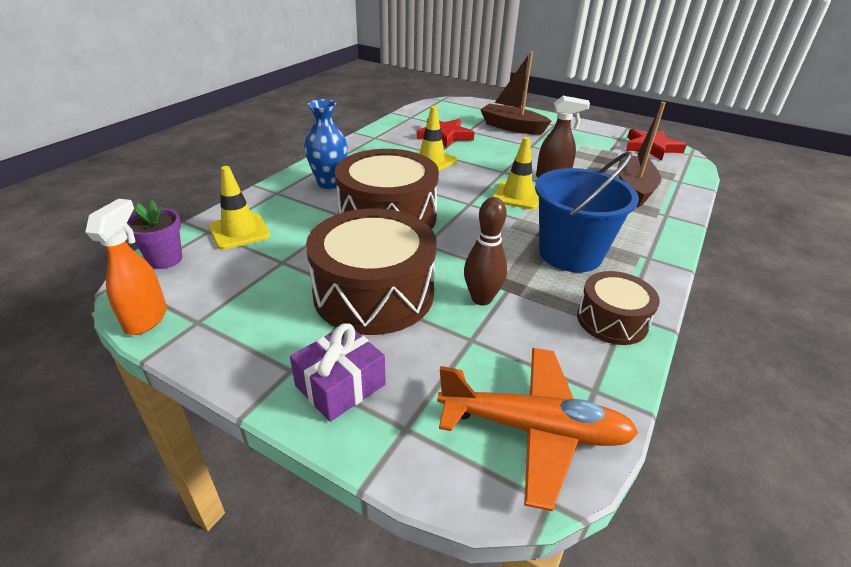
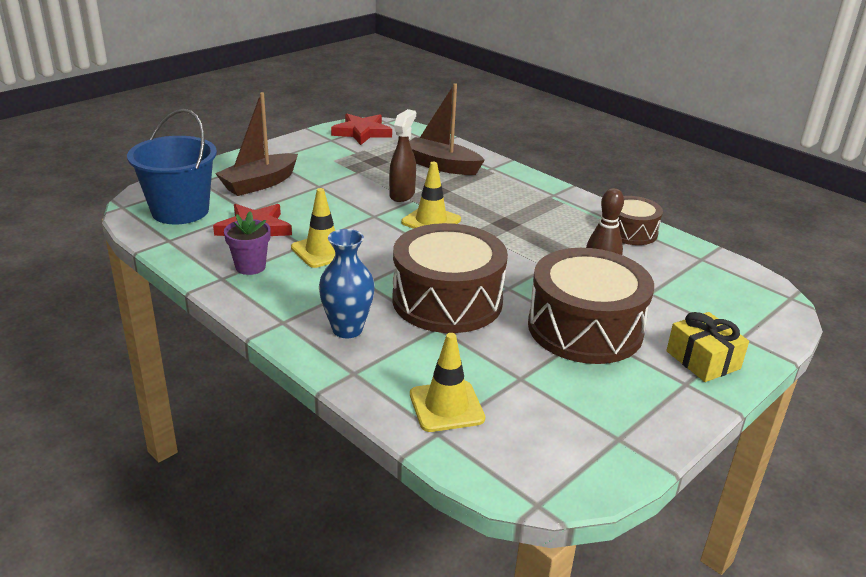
camera: 75 degrees left, 5 degrees down
(147, 319) = (612, 475): orange spray bottle -> none
(165, 259) = (496, 467): purple flower pot -> purple flower pot (250, 267)
(340, 385) = (703, 360): purple gift -> yellow gift
(534, 429) = (738, 288): orange plane -> none
(570, 254) = (541, 223): blue bucket -> blue bucket (180, 211)

